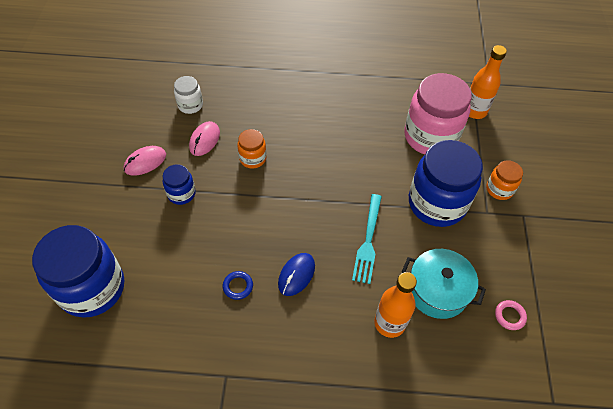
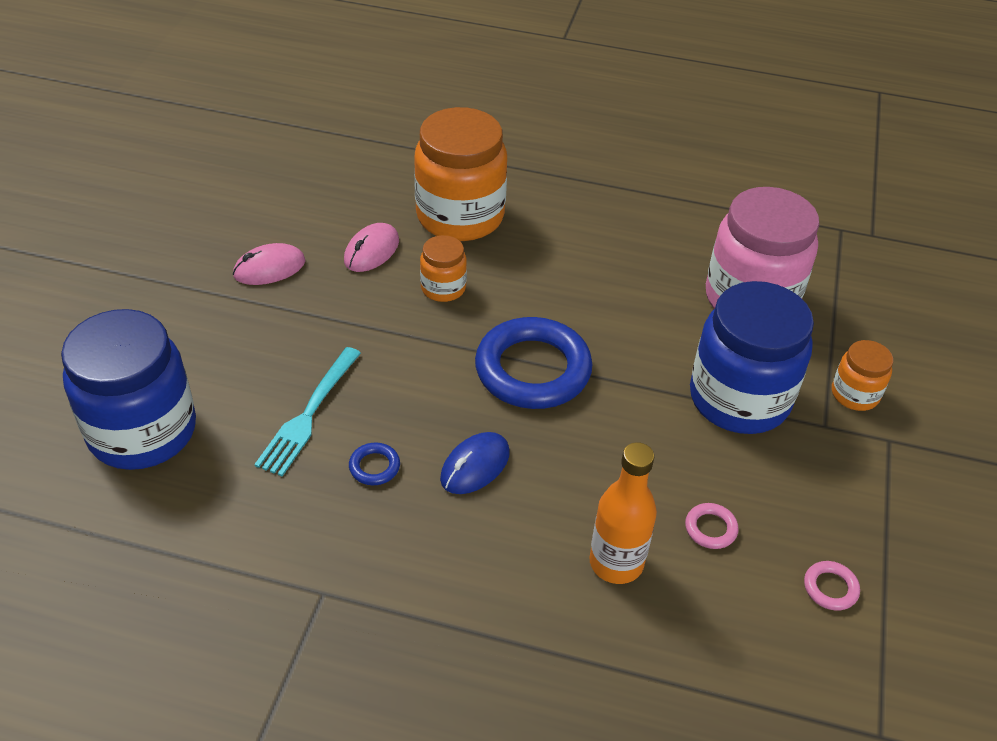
camera: 10 degrees right, 10 degrees down
(181, 194) = (316, 321): blue jar -> none
(190, 105) = (361, 199): white jar -> none
(252, 108) = (460, 216): none -> orange jar
(316, 205) = (533, 370): none -> blue ring
(368, 241) = (607, 436): turquoise fork -> turquoise fork (309, 414)
(437, 290) = (710, 528): turquoise pot -> pink ring
(474, 111) = (837, 272): orange bottle -> none

